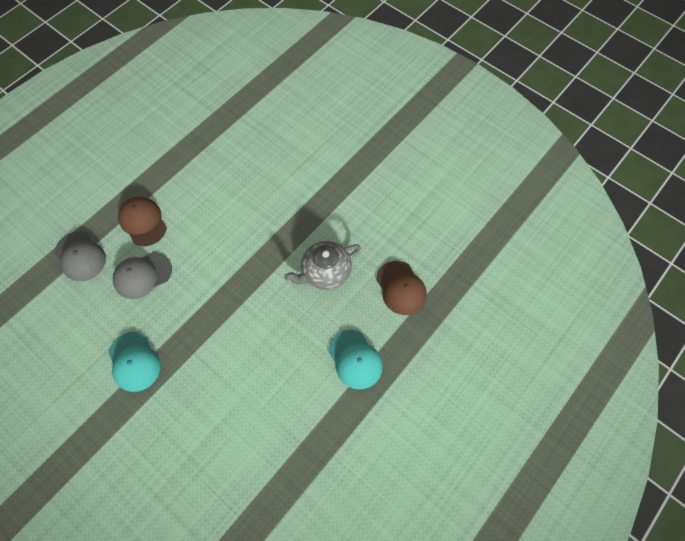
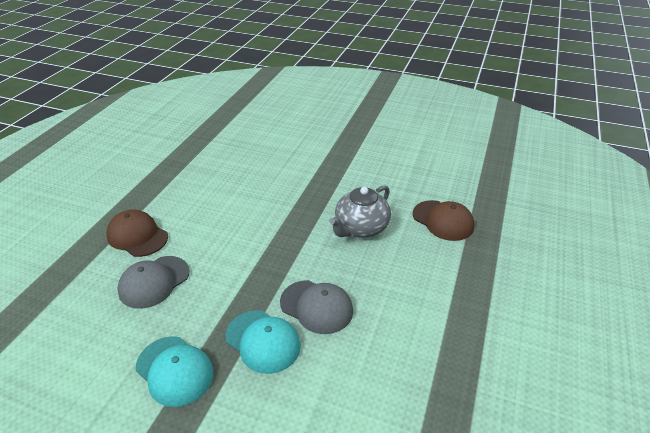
camera: 20 degrees left, 25 degrees down
(80, 256) = (67, 284): grey cap -> grey cap (316, 306)
(355, 359) = (438, 290): turquoise cap -> turquoise cap (263, 341)

